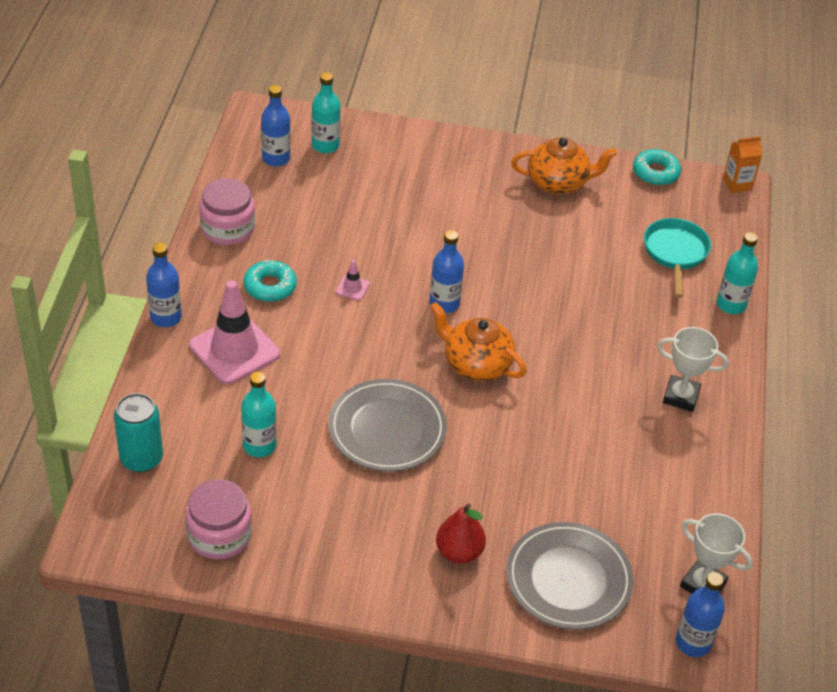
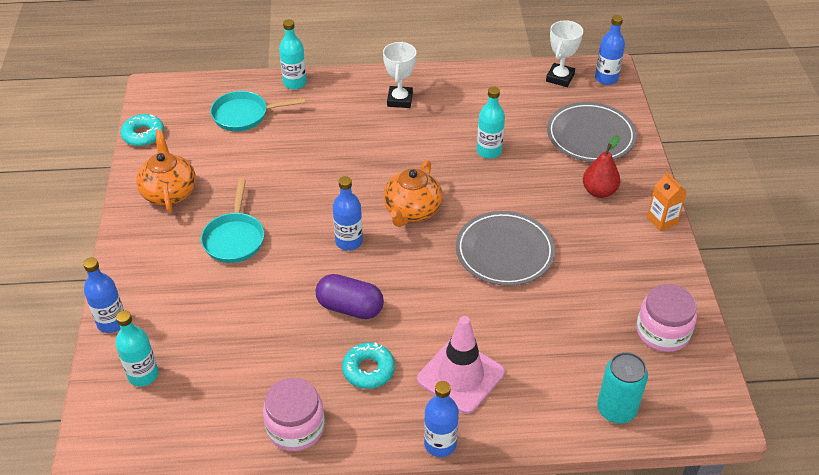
camera: 100 degrees left, 0 degrees up
(259, 446) = (561, 329): turquoise bottle -> turquoise bottle (489, 151)
(276, 158) = (172, 414): blue bottle -> blue bottle (111, 322)
(352, 288) = (350, 307): pink traffic cone -> purple capsule
(476, 220) = (234, 238): none -> turquoise pan
(737, 184) = (150, 89): orange carton -> orange carton (662, 220)

